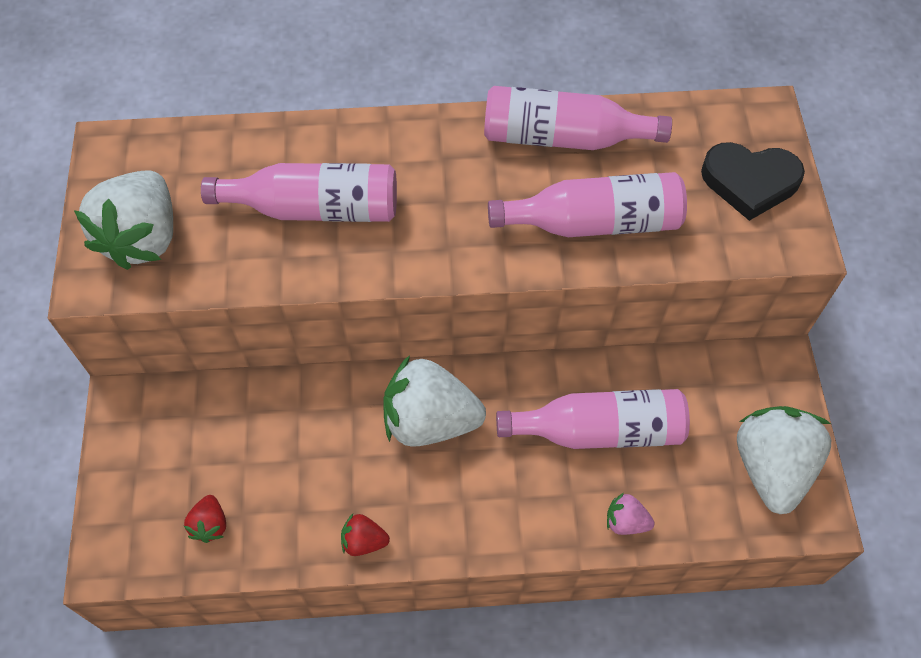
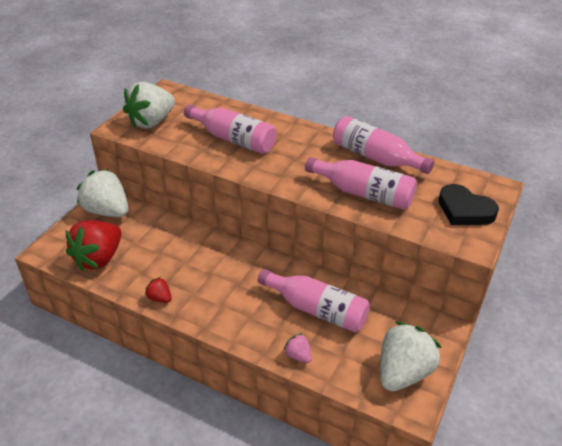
camera: 30 degrees right, 20 degrees down
(210, 524) = (99, 258): red strawberry -> red strawberry, size x2.22
(430, 420) = (233, 266): white strawberry -> white strawberry (107, 211)

